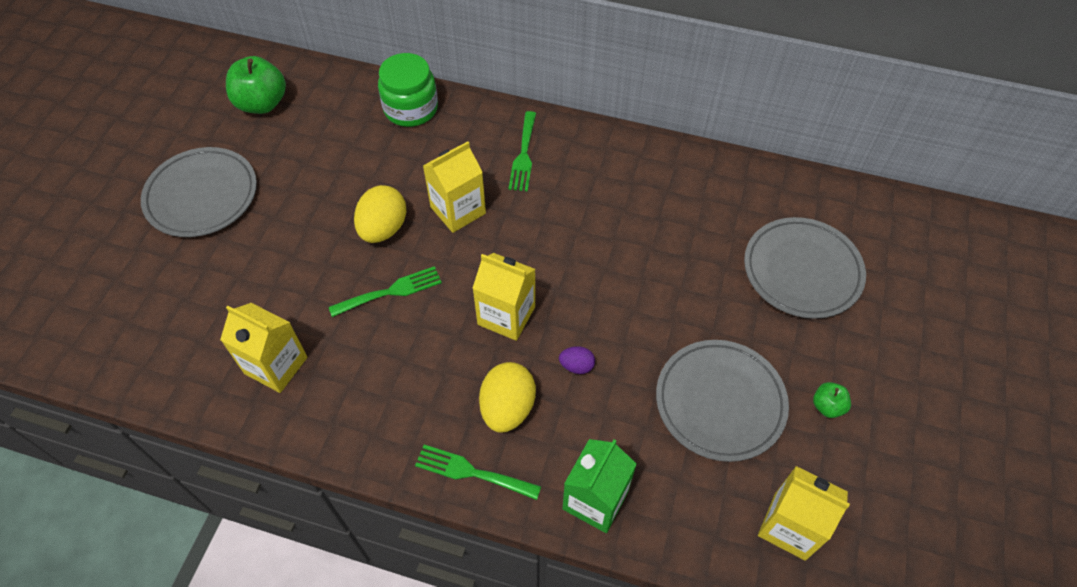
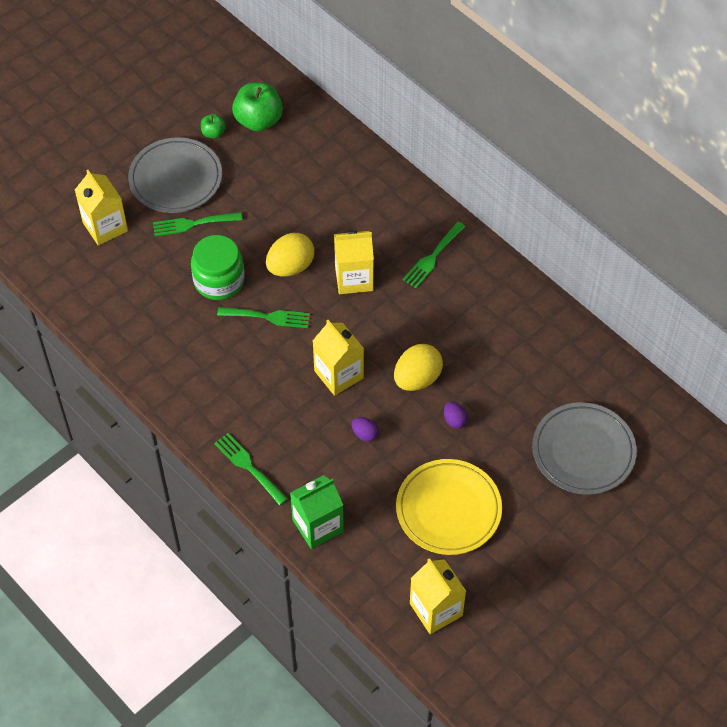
camera: 30 degrees right, 0 degrees up
(248, 233) = (193, 224): none -> green fork
(276, 365) = (161, 331): yellow carton -> yellow carton (105, 227)
(411, 108) = (369, 177): green jar -> green jar (219, 280)
(507, 408) = (298, 438): yellow egg -> yellow egg (417, 378)
(658, 303) = (454, 420): none -> purple egg
(720, 402) = (448, 509): grey plate -> yellow plate
(827, 406) = (524, 552): green apple -> green apple (213, 133)

